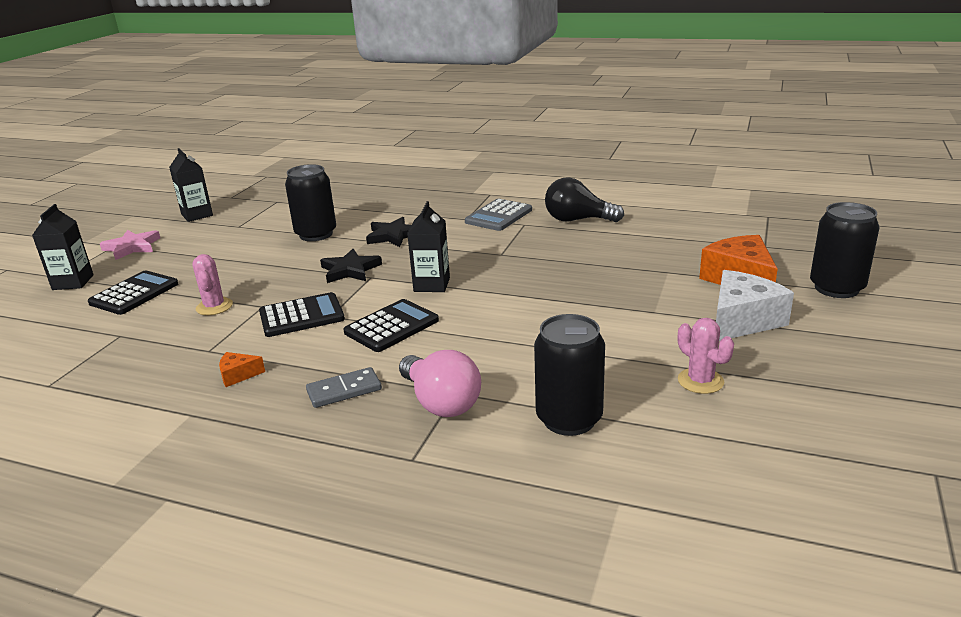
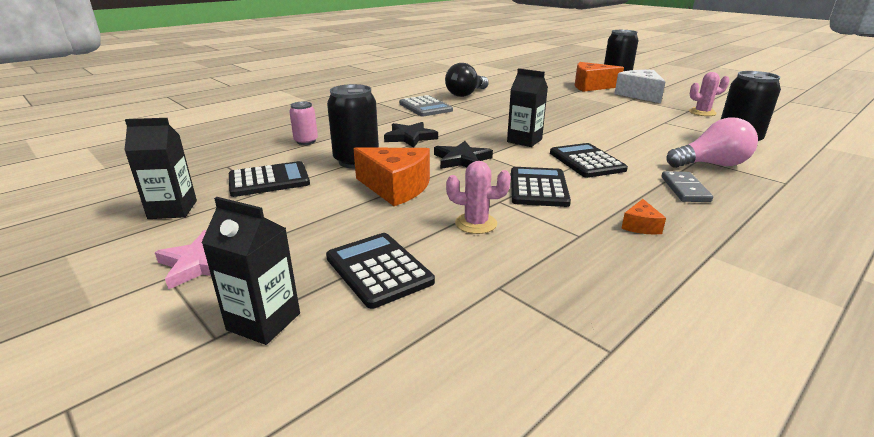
camera: 65 degrees left, 0 degrees up
(258, 221) = (269, 180): none -> black calculator
(268, 263) = (396, 188): none -> orange cheese
(348, 205) = (306, 141): none -> pink can

